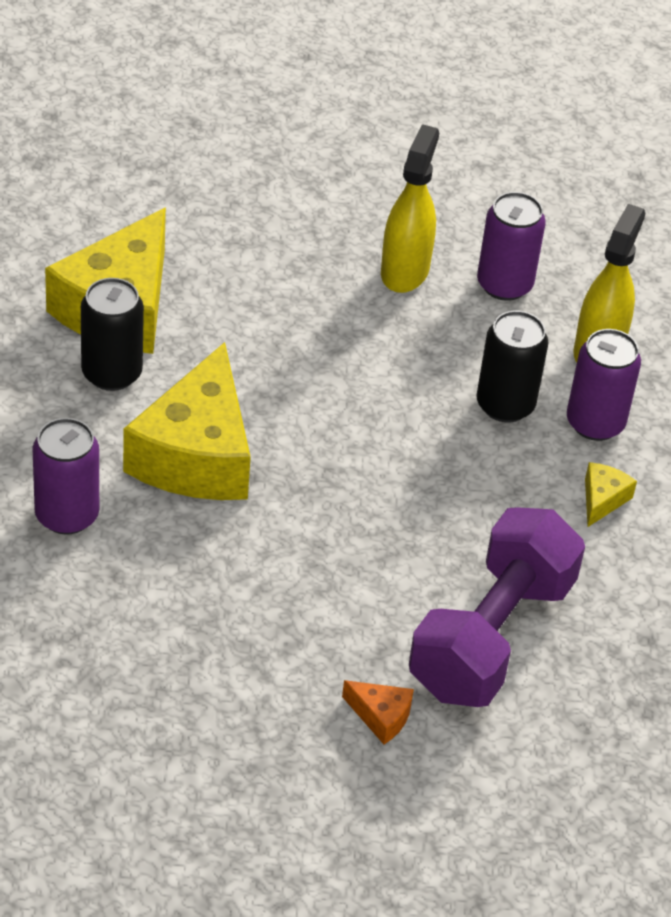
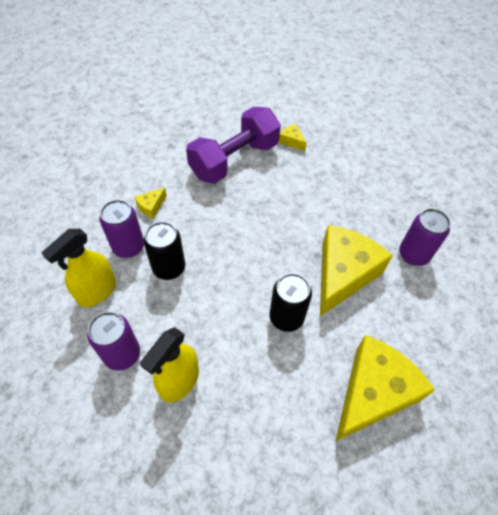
camera: 160 degrees left, 10 degrees up
(111, 373) = (382, 339): black can -> black can (286, 317)
(381, 716) = (292, 141): orange cheese -> yellow cheese

